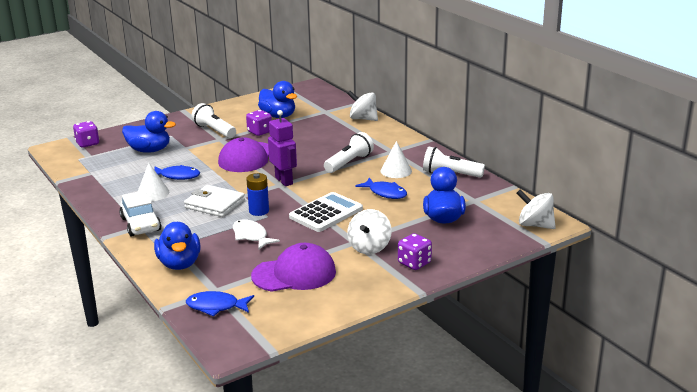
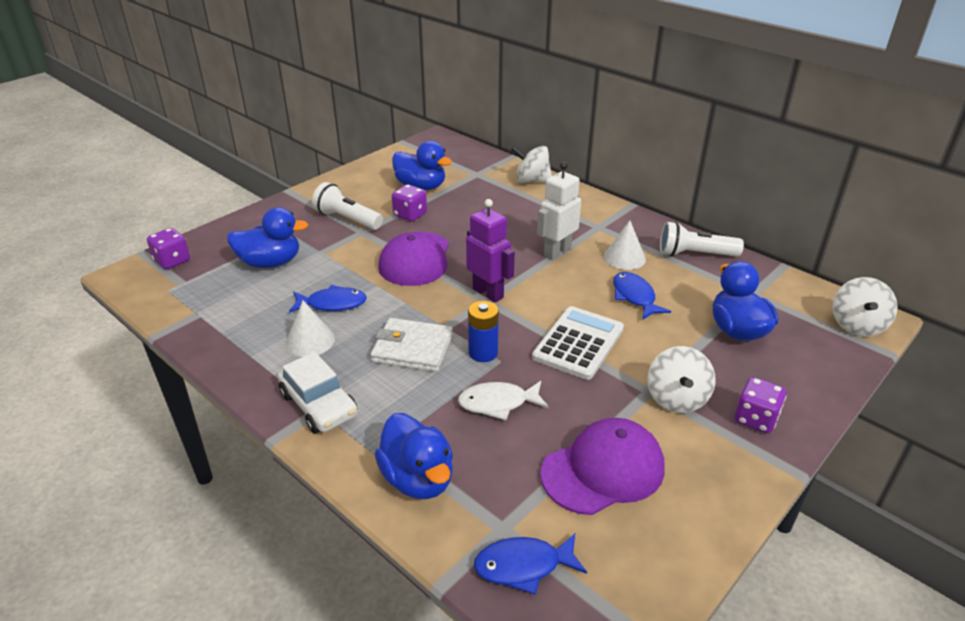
camera: 15 degrees left, 10 degrees up
(251, 236) = (498, 403): white fish -> white fish turned 45 degrees counterclockwise
(349, 163) = (556, 252): white flashlight -> white robot
(385, 193) = (635, 296): blue fish -> blue fish turned 135 degrees counterclockwise
(535, 225) = (856, 325): white spinning top -> white spinning top turned 90 degrees counterclockwise

